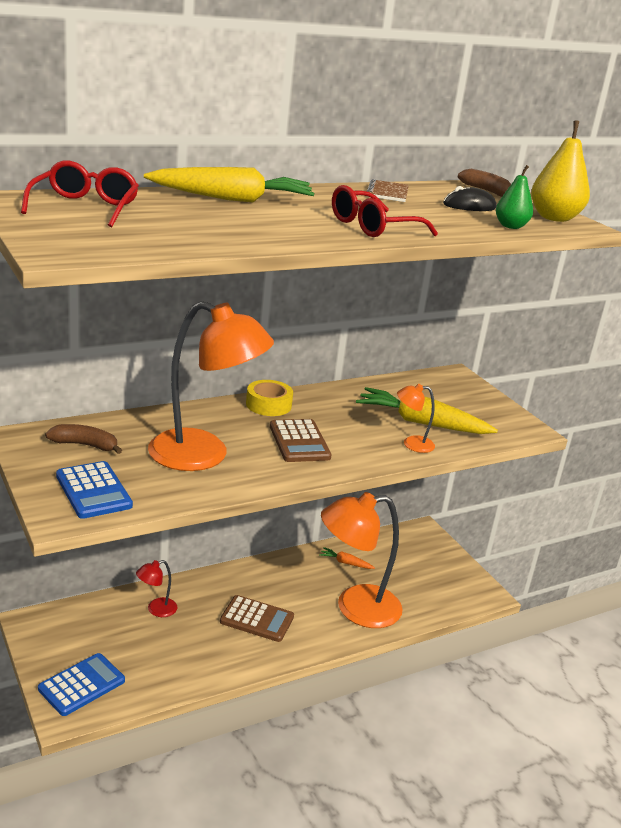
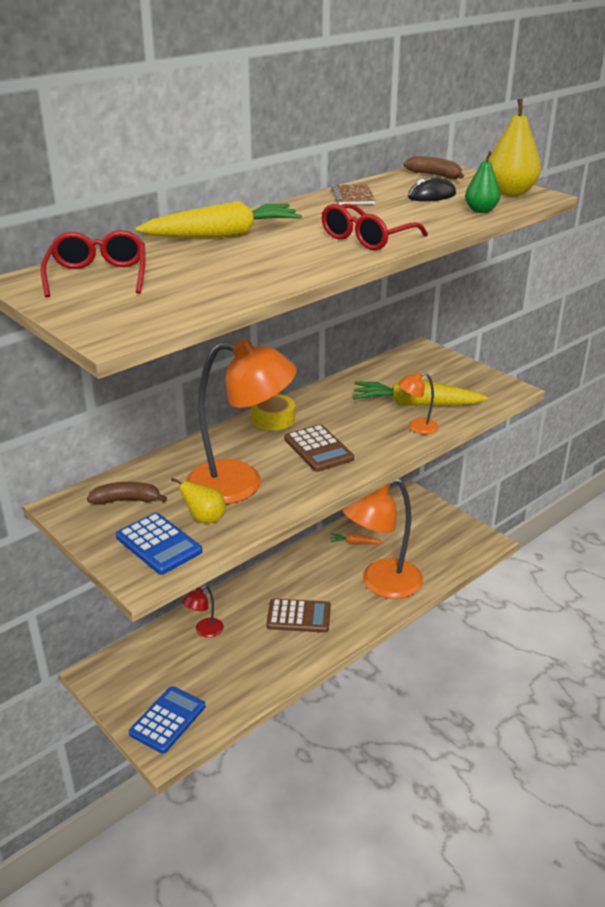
camera: 10 degrees left, 5 degrees up
(151, 479) = (205, 519): none -> yellow pear

